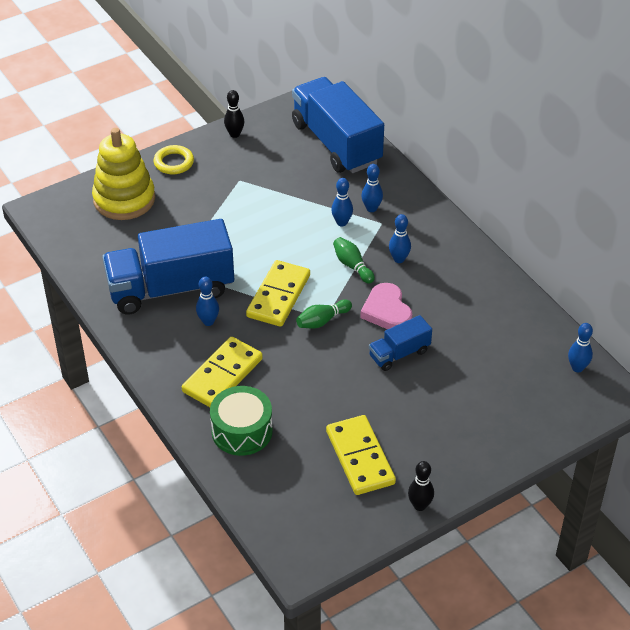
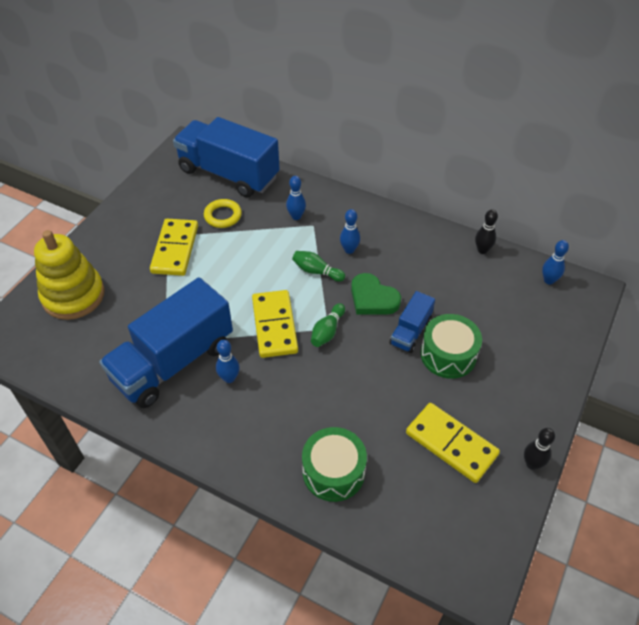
camera: 30 degrees left, 5 degrees up
(174, 162) = (98, 243): yellow ring -> yellow ring (223, 216)
(222, 375) = (278, 424): yellow domino -> yellow domino (175, 249)
(234, 134) = (137, 198): black bowling pin -> black bowling pin (482, 250)
(342, 222) = (281, 238): blue bowling pin -> none
(387, 311) = (373, 298): pink heart -> green heart
(418, 388) = (448, 355): none -> green drum

